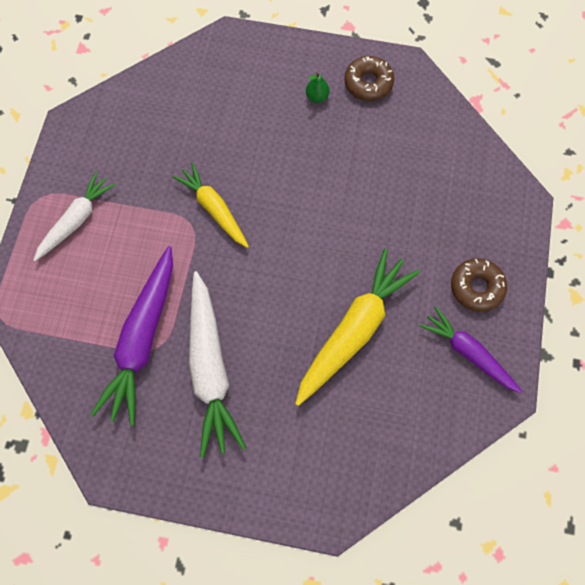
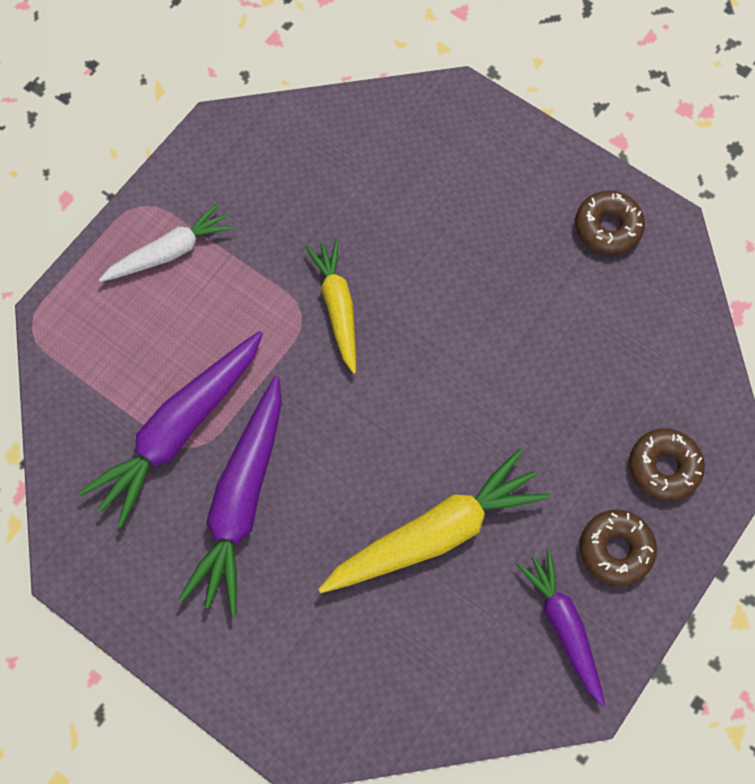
camera: 25 degrees right, 0 degrees up
(210, 368) = (241, 501): white carrot -> purple carrot
(317, 97) = (533, 218): green pear -> none
(480, 221) = (664, 467): none -> brown donut

